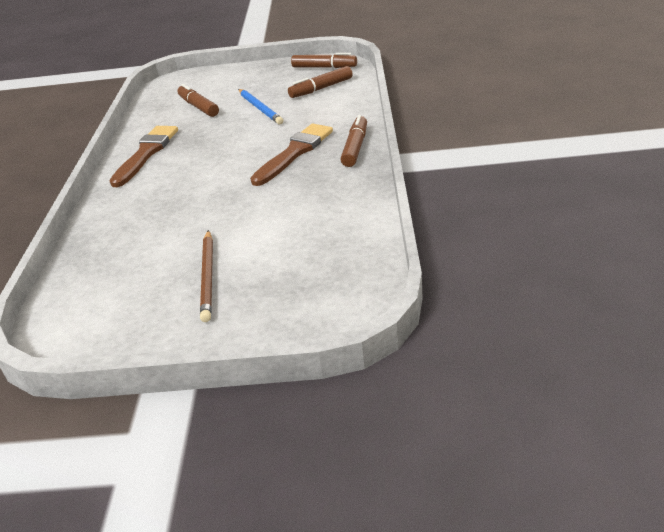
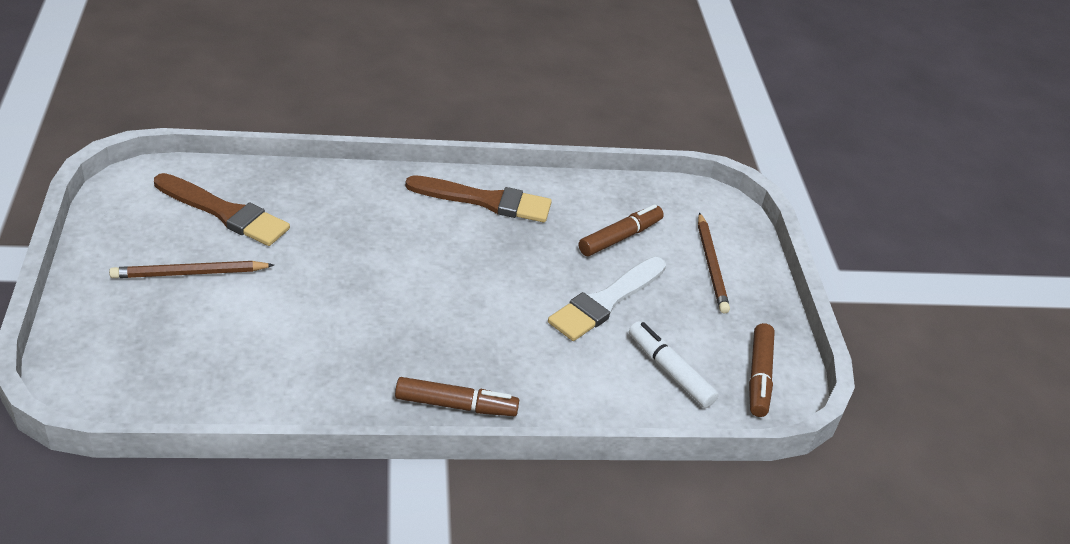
camera: 75 degrees right, 5 degrees up
(230, 81) = (711, 265): none -> brown pencil
(260, 108) = (605, 301): blue pencil -> white brush
(294, 153) = (455, 340): brown brush -> brown brush (225, 213)
(321, 88) = (670, 371): brown marker -> white marker

